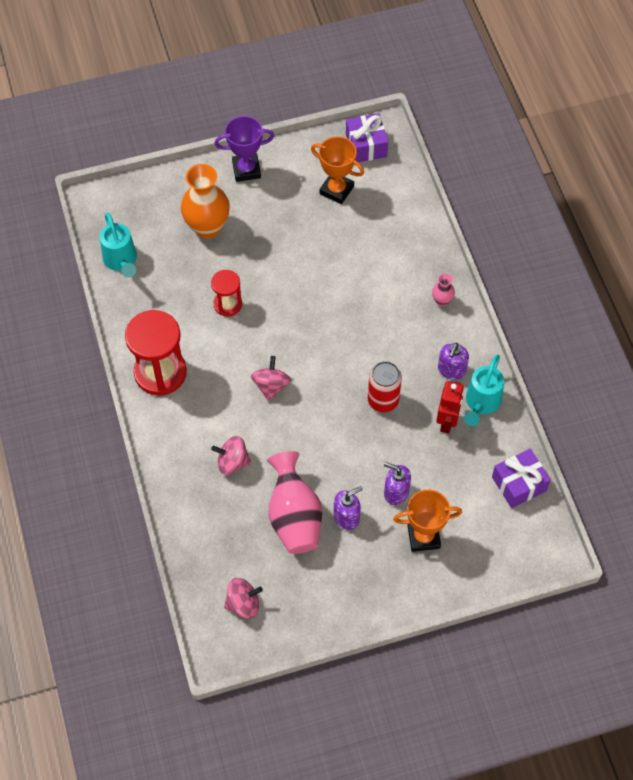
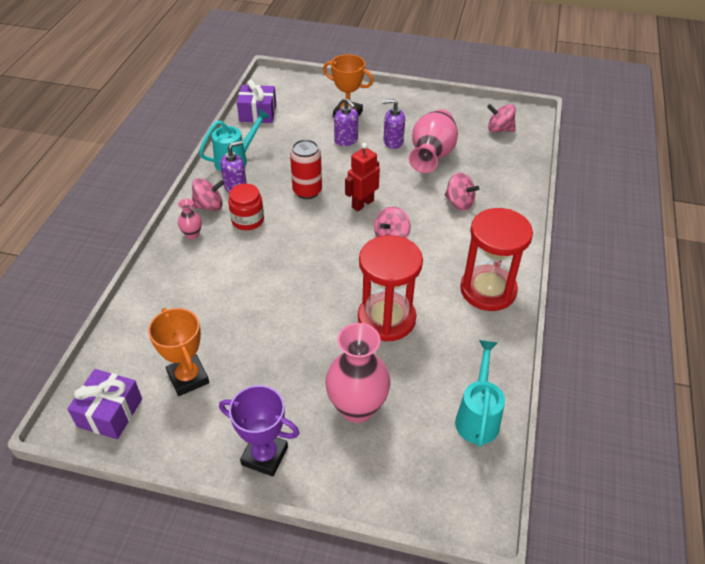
camera: 150 degrees left, 15 degrees down
(207, 227) = (357, 407): orange vase -> pink vase
(227, 304) = (386, 319): red hourglass -> red hourglass, size x1.80
(409, 339) = (248, 220): none -> red jar
(447, 421) = (271, 161): red robot -> red robot (362, 204)
(455, 336) = (209, 206): none -> pink spinning top

